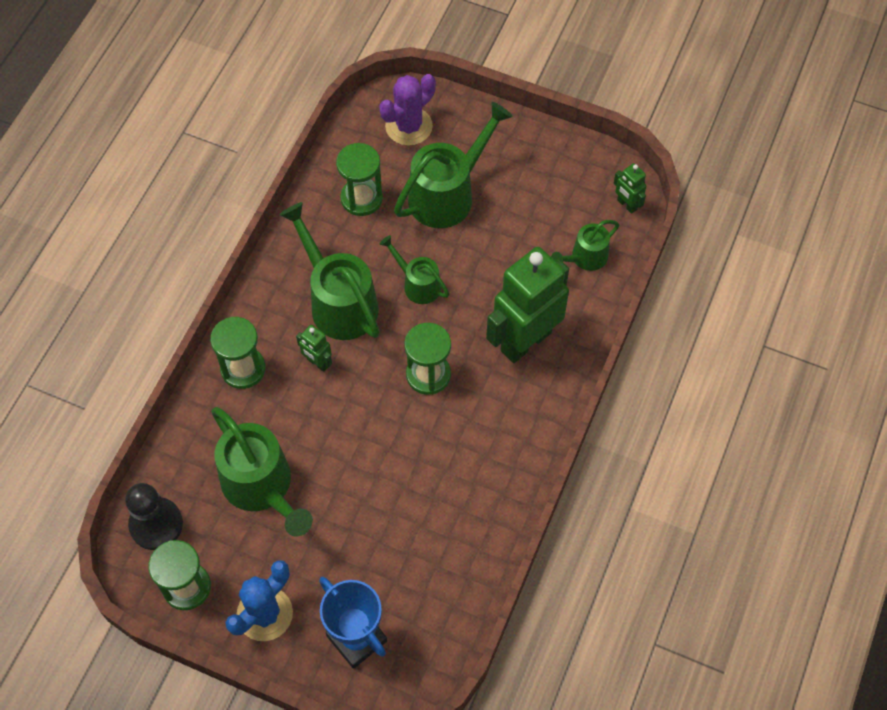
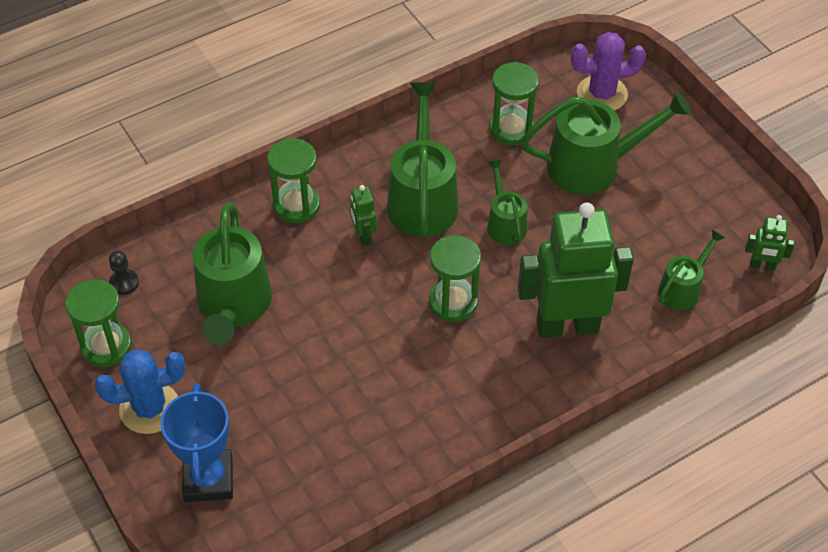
camera: 35 degrees right, 10 degrees down
(156, 524) = (124, 283): black pawn -> black pawn, size x0.53
(585, 258) = (683, 289): green watering can -> green watering can turned 135 degrees clockwise
(626, 205) = (762, 266): green robot -> green robot turned 75 degrees counterclockwise

